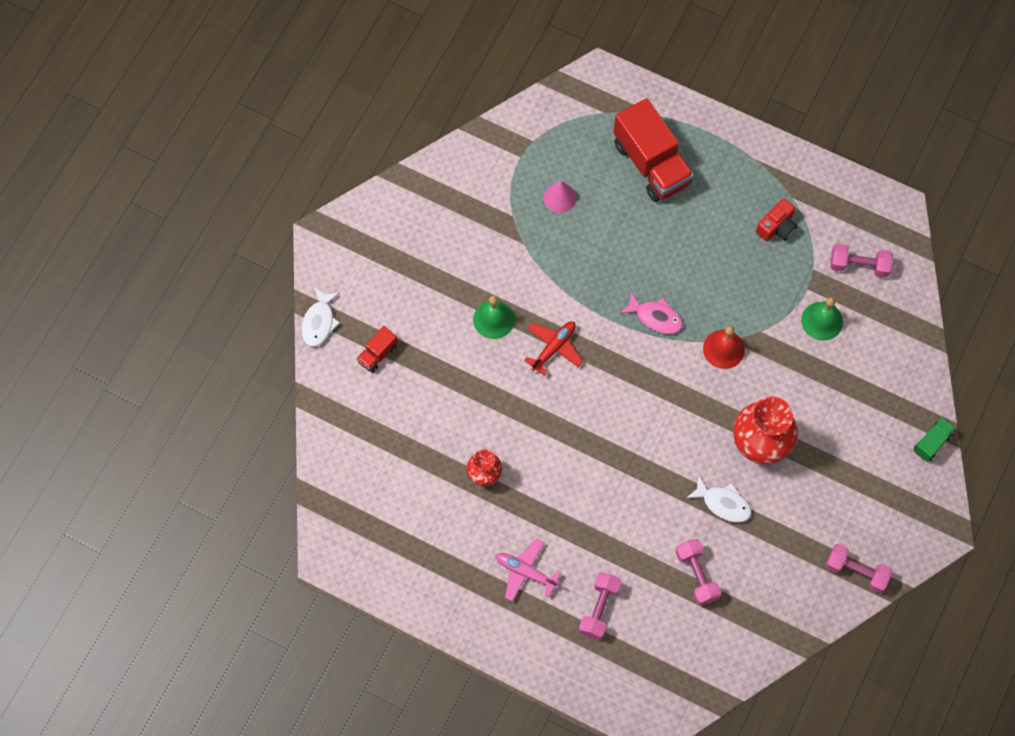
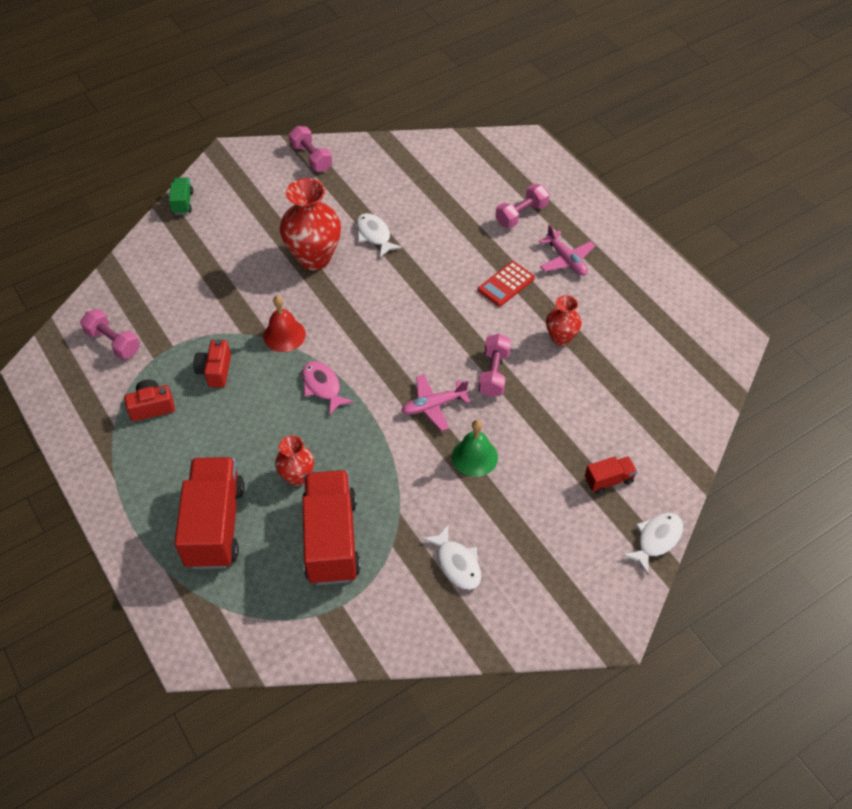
camera: 150 degrees left, 15 degrees down
(457, 227) = (457, 563): none -> white fish
(554, 348) = (433, 405): red plane -> pink plane
(559, 197) = (331, 539): pink cone -> red truck
(565, 510) = (506, 284): none -> red calculator
(619, 231) = (297, 476): none -> red vase
(696, 575) = (430, 203): pink dumbbell -> pink dumbbell (494, 373)
(753, 285) = (215, 371): none -> red camera
(822, 321) = (184, 317): green bell -> none
(931, 443) = (183, 203): green truck -> green truck turned 105 degrees clockwise

